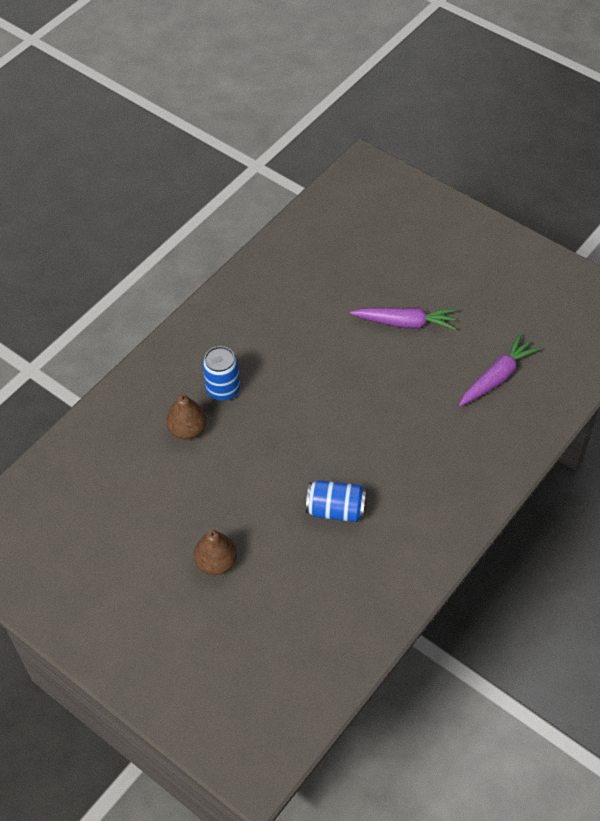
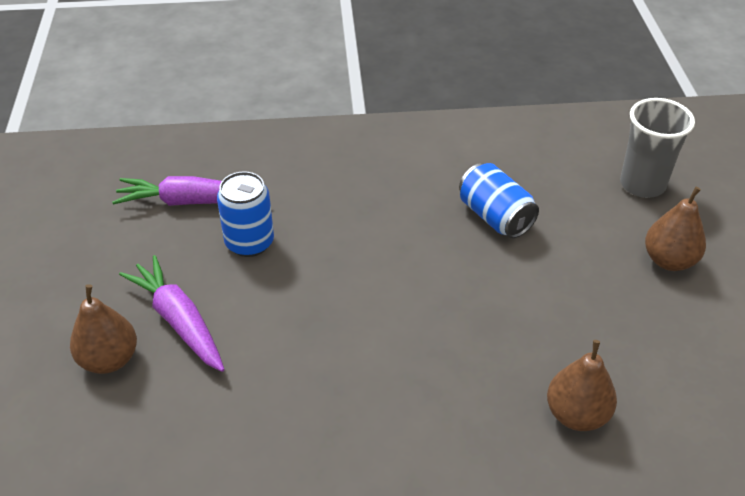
camera: 135 degrees left, 10 degrees down
(223, 389) = (480, 427): blue can -> blue can (249, 243)
(279, 614) = (642, 184): none -> grey cup
(407, 286) = (109, 360): none -> brown pear

